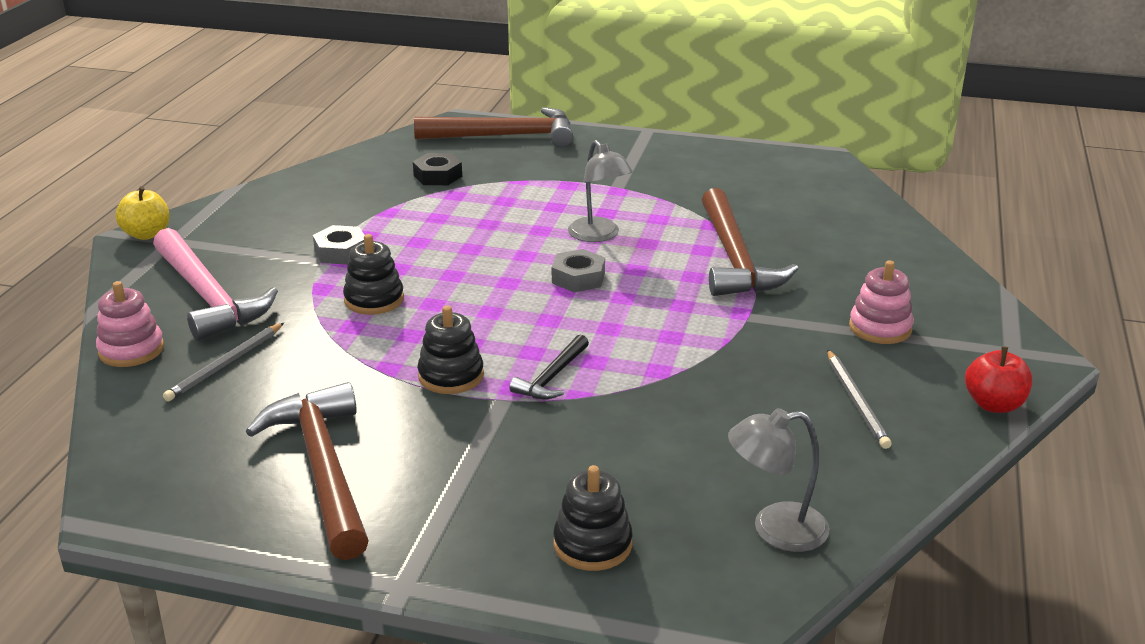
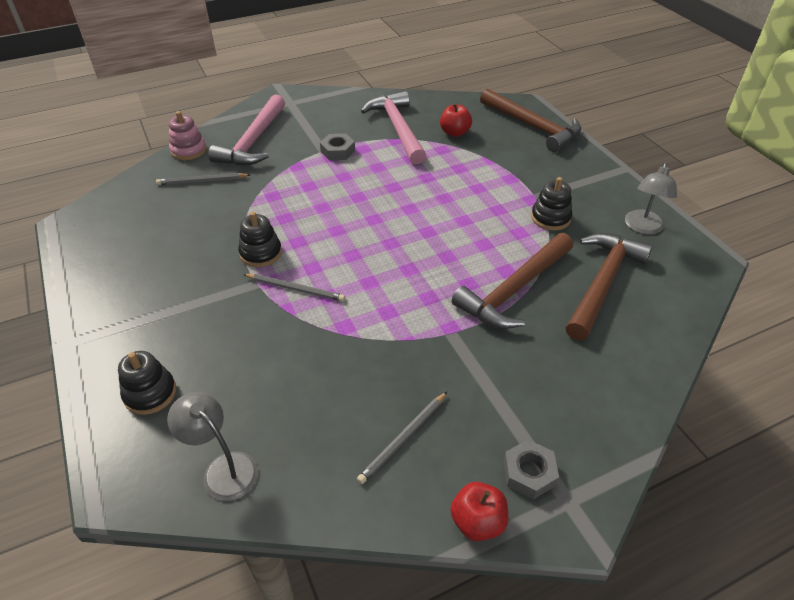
camera: 50 degrees right, 15 degrees up
(147, 234) = (287, 94): yellow apple -> none
(323, 468) = (143, 260): brown hammer -> brown hammer (602, 283)
(367, 201) = (397, 128): none -> pink hammer
(374, 300) = (305, 187): black stacking toy -> black stacking toy (550, 218)
(437, 176) = (454, 132): black nut -> red apple
(552, 377) = (295, 289): black hammer -> grey pencil
(578, 278) = (410, 240): grey nut -> grey nut (529, 473)
(599, 235) = (467, 221): grey lamp -> grey lamp (642, 227)
(880, 328) = (511, 405): pink stacking toy -> none

